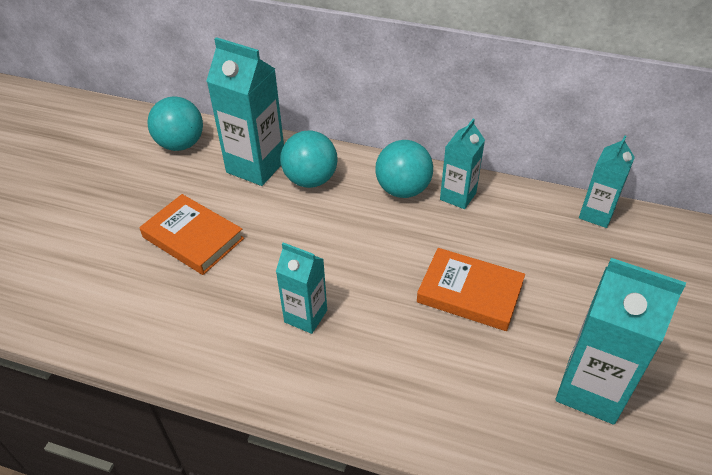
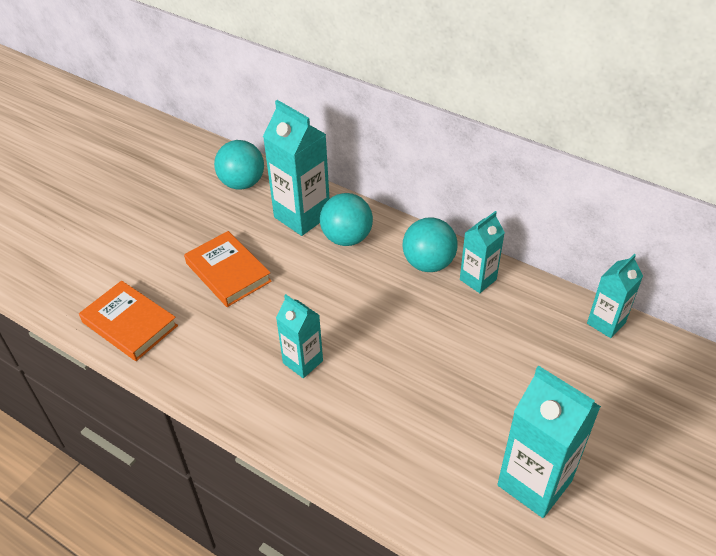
camera: 15 degrees right, 0 degrees up
(470, 293) = (455, 372): orange book -> orange book (130, 324)

